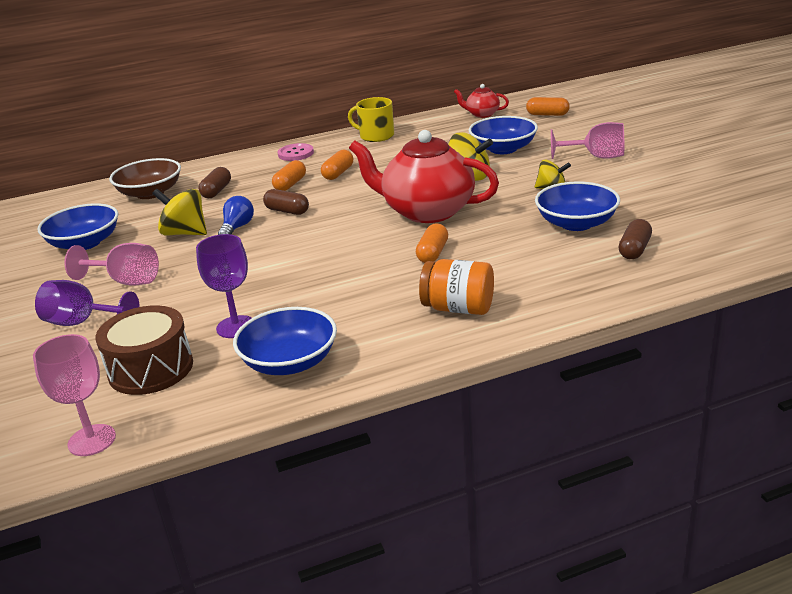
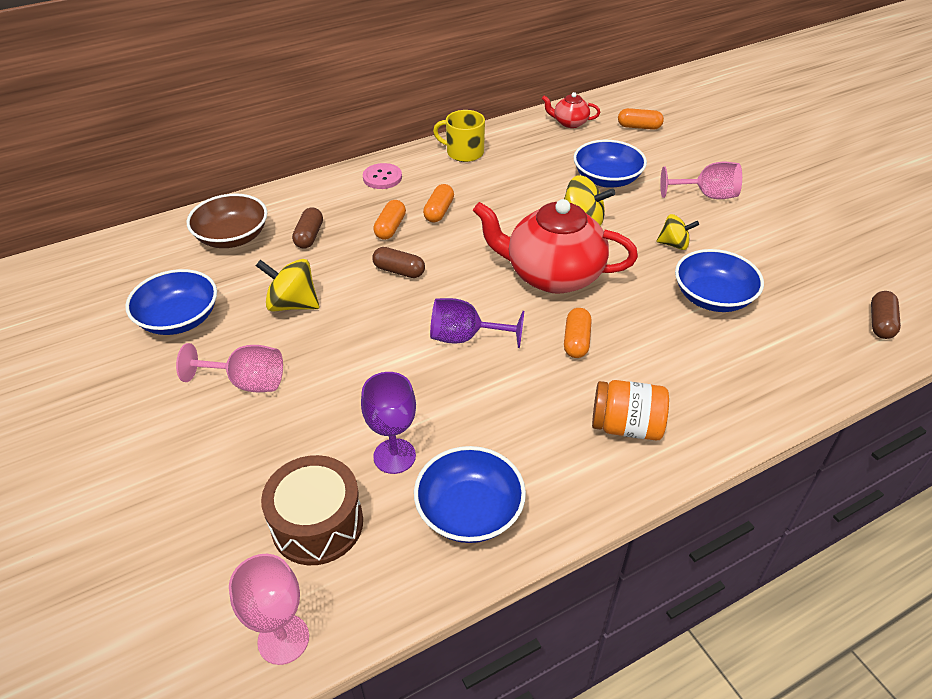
camera: 10 degrees left, 15 degrees up
(82, 323) = (216, 450): purple goblet -> purple goblet (465, 337)
(237, 228) = (350, 296): blue light bulb -> none
(634, 249) = (781, 338): brown capsule -> brown capsule (880, 323)

